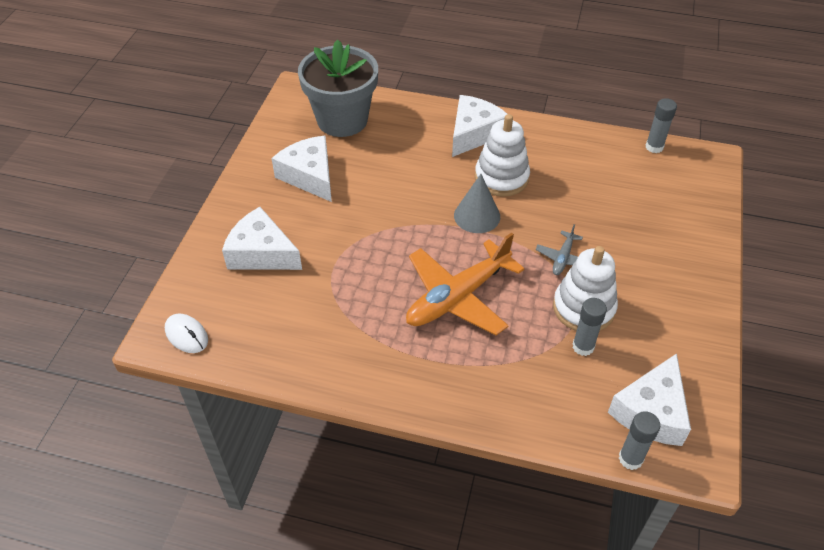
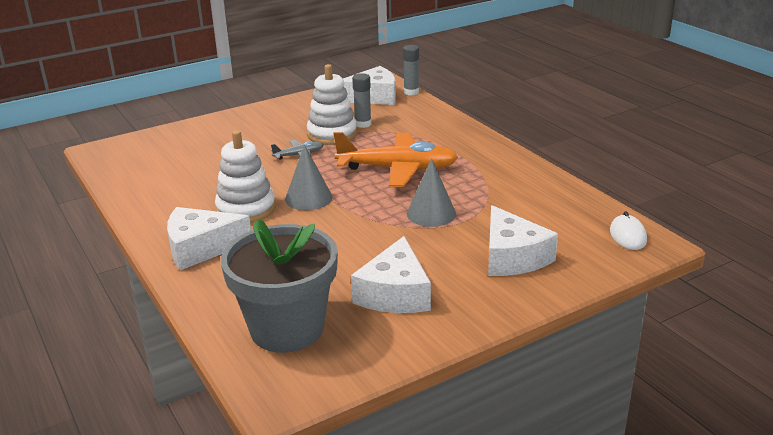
camera: 135 degrees left, 20 degrees down
(366, 260) = (431, 213): none -> grey cone
(654, 147) = (111, 172): grey glue stick -> none

